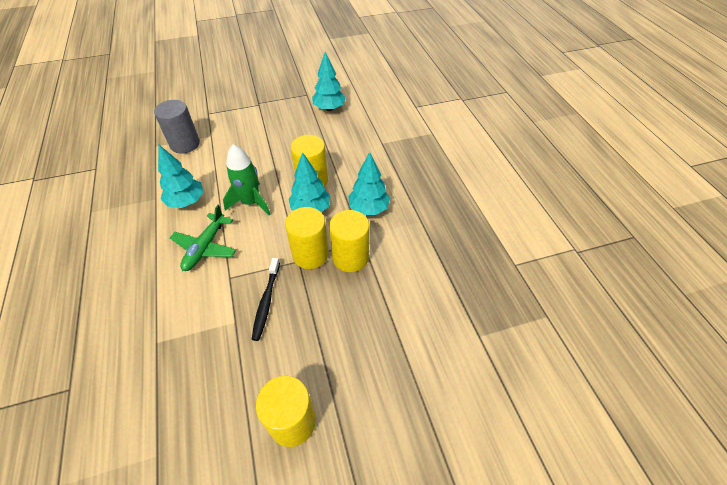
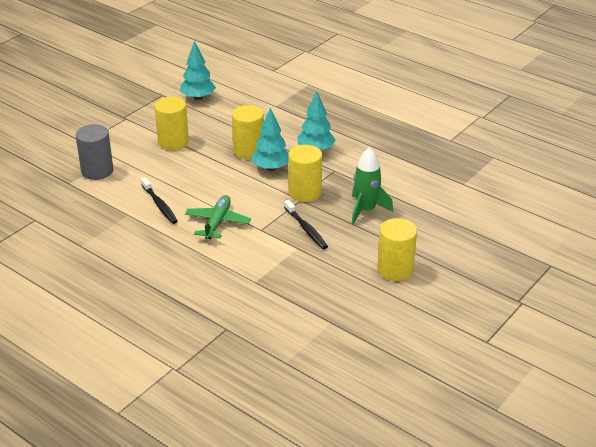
camera: 35 degrees left, 15 degrees down
(186, 202) = (159, 205): turquoise tree -> black toothbrush
(205, 247) = (217, 222): green plane -> green plane turned 150 degrees counterclockwise
(251, 202) = (216, 183): green rocket -> green rocket (366, 210)
(350, 257) = (336, 182): yellow cylinder -> yellow cylinder (173, 142)

